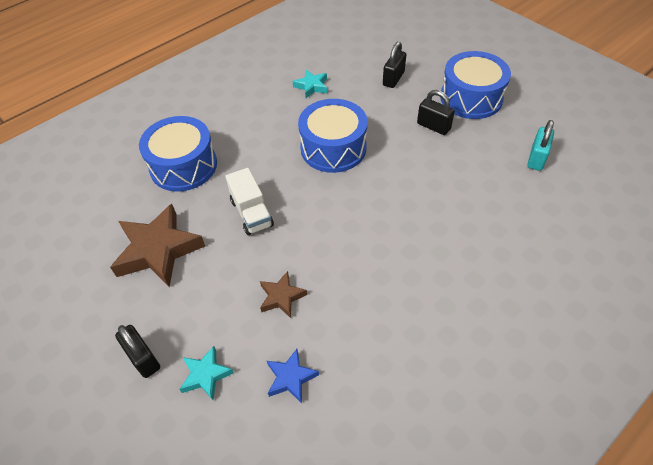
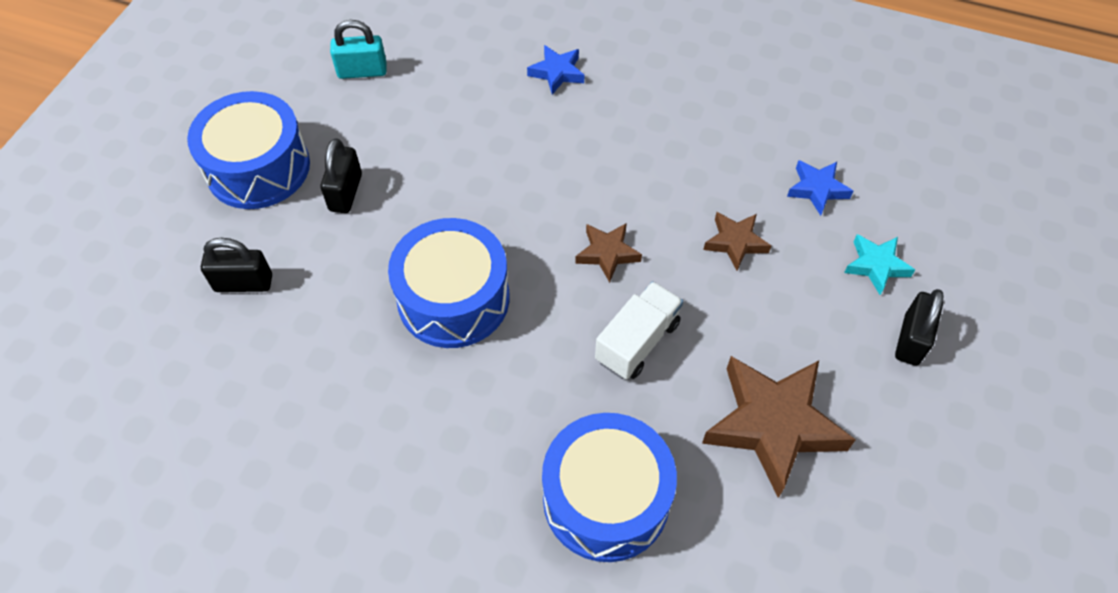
camera: 120 degrees left, 5 degrees up
(311, 86) = (311, 400): turquoise star -> none
(318, 225) = (607, 253): none -> brown star
(492, 262) = (557, 73): none -> blue star

